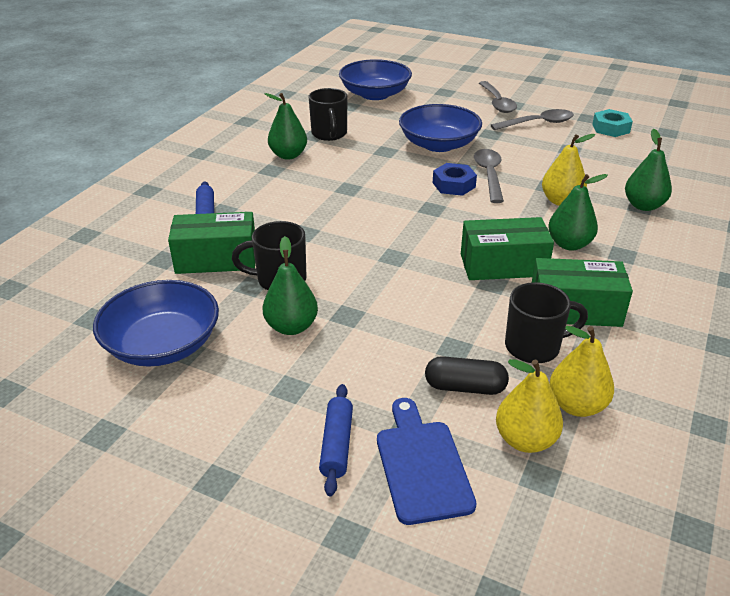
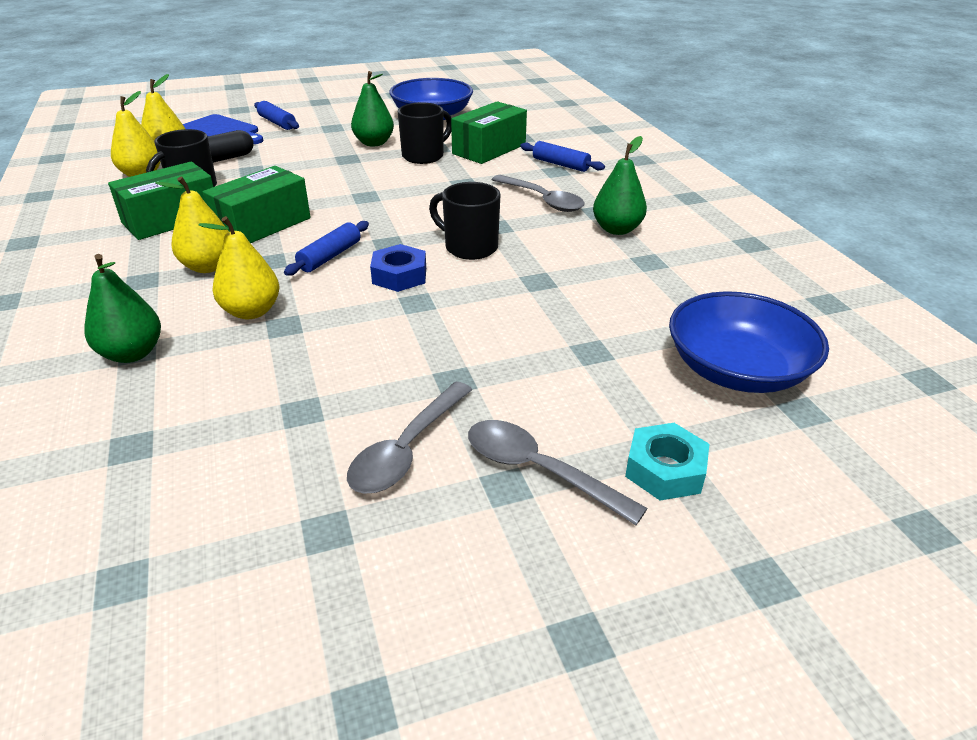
camera: 135 degrees right, 0 degrees up
(329, 134) = (637, 271): black mug -> black mug (469, 247)
(439, 144) = (495, 321): blue bowl -> none
(480, 215) = (330, 256): none -> blue rolling pin
(489, 175) = (374, 306): grey spoon -> grey spoon (543, 200)
(569, 244) = (208, 266): green pear -> yellow pear
(610, 128) = (258, 517): turquoise nut -> turquoise nut (665, 470)

